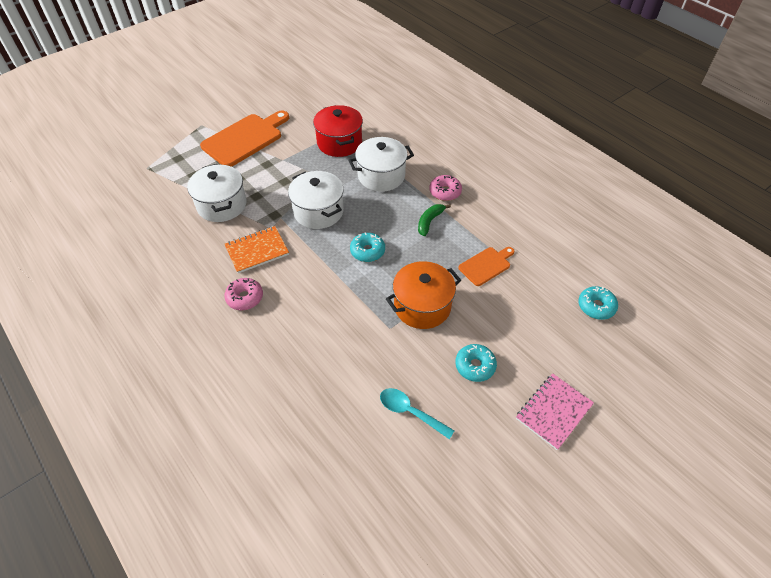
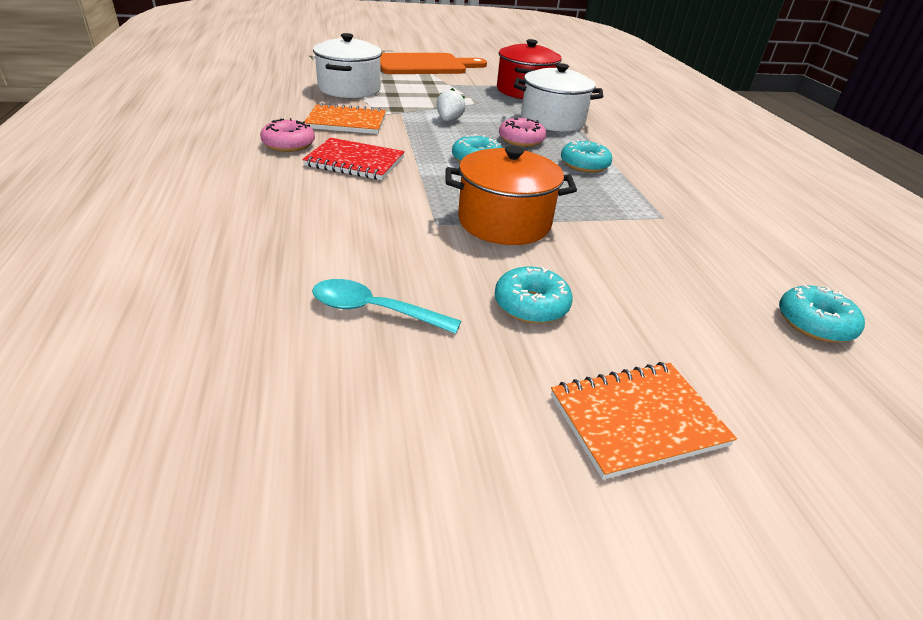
camera: 25 degrees right, 15 degrees down
(300, 294) = (355, 162): none -> red notebook
(318, 211) = (449, 120): white pot -> white strawberry
(410, 412) = (374, 310): turquoise spoon -> turquoise spoon turned 45 degrees counterclockwise
(429, 221) = (584, 165): green banana -> turquoise donut
(445, 192) = (627, 152): pink donut -> pink donut (521, 140)
(486, 265) = (638, 221): orange cutting board -> none
(553, 411) = (637, 420): pink notebook -> orange notebook

